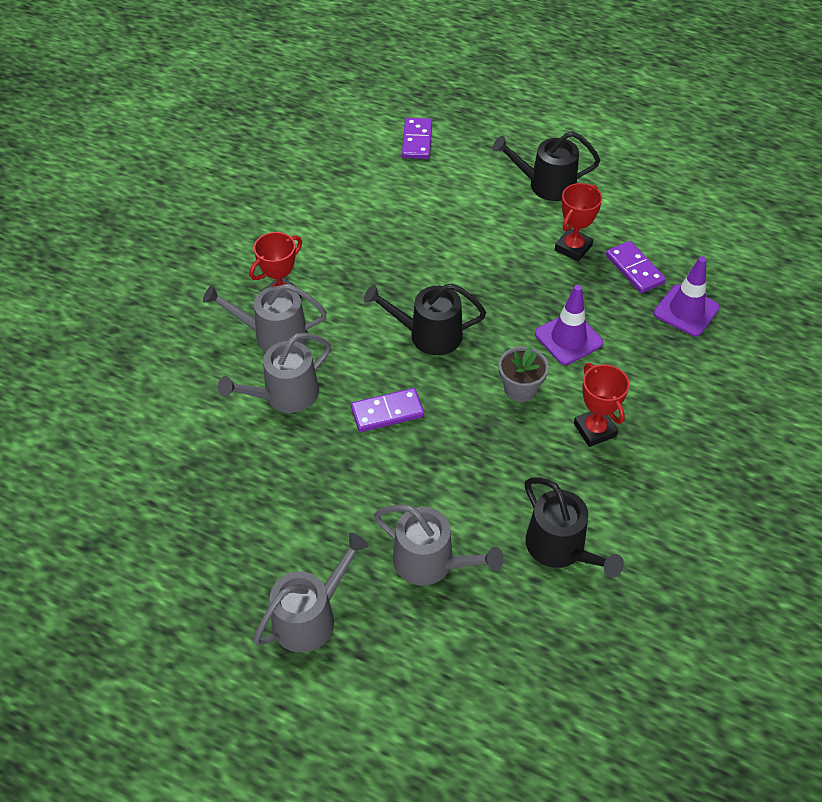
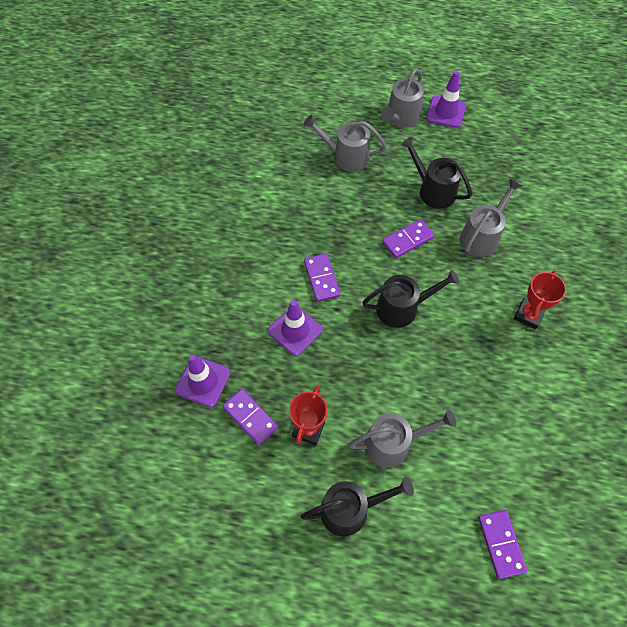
camera: 165 degrees right, 10 degrees up
(227, 609) = (446, 112): none -> purple traffic cone
(274, 335) = (515, 280): grey watering can -> grey watering can (393, 443)
(520, 389) = (322, 278): grey flower pot -> purple domino
(560, 548) = (273, 180): black watering can -> black watering can (433, 190)
(595, 430) = (263, 259): red trophy -> none

